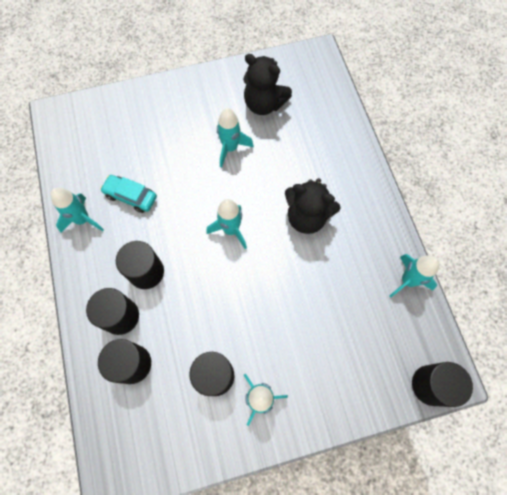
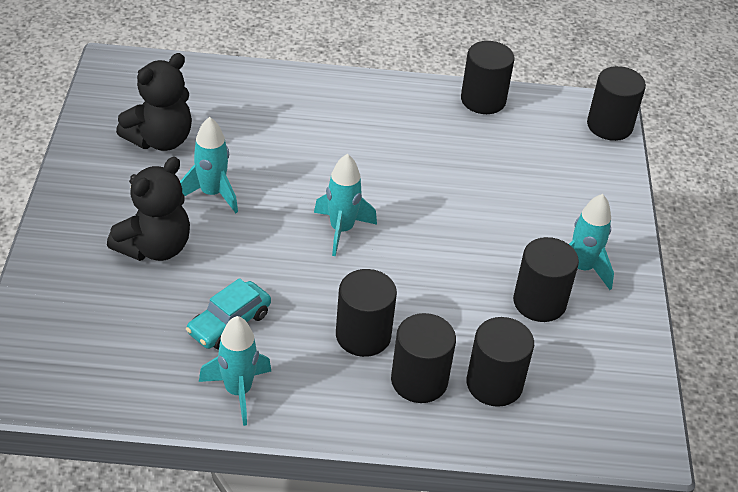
camera: 75 degrees left, 25 degrees down
(306, 217) = (359, 154): black teddy bear -> black teddy bear (155, 247)
(407, 280) = (483, 100): turquoise rocket -> black cylinder

